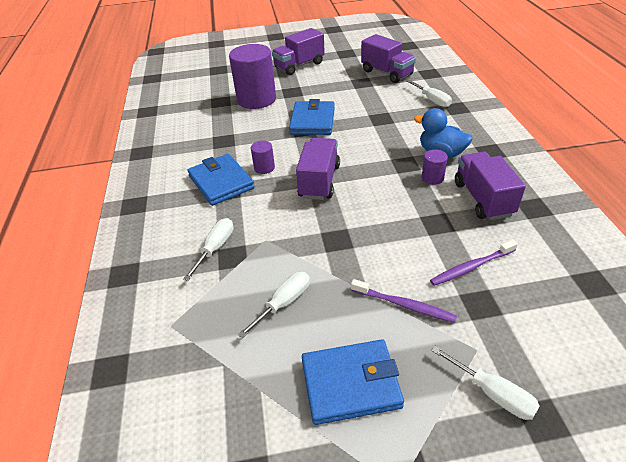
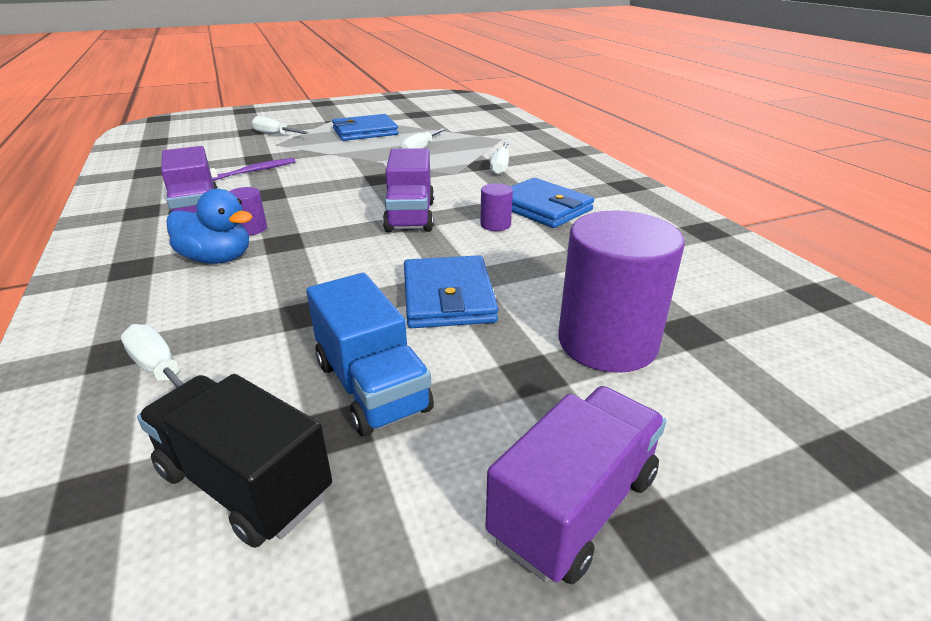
camera: 165 degrees right, 10 degrees down
(350, 91) = (372, 386): none -> blue truck
(387, 73) = (244, 483): purple truck -> black truck
(405, 305) = (321, 154): purple toothbrush -> none

